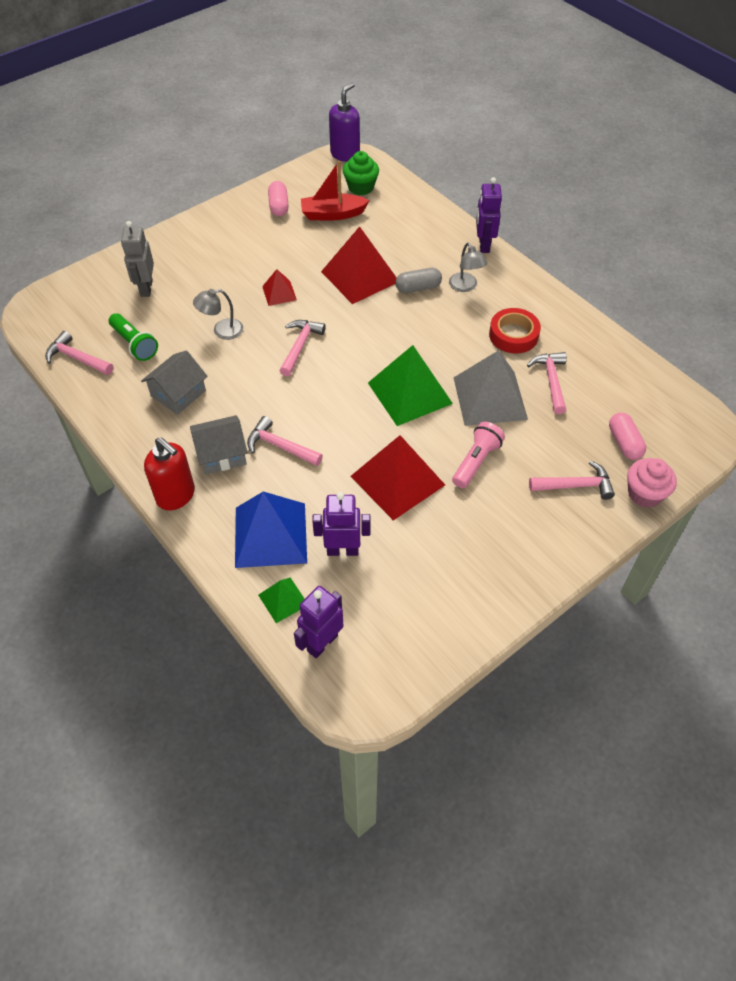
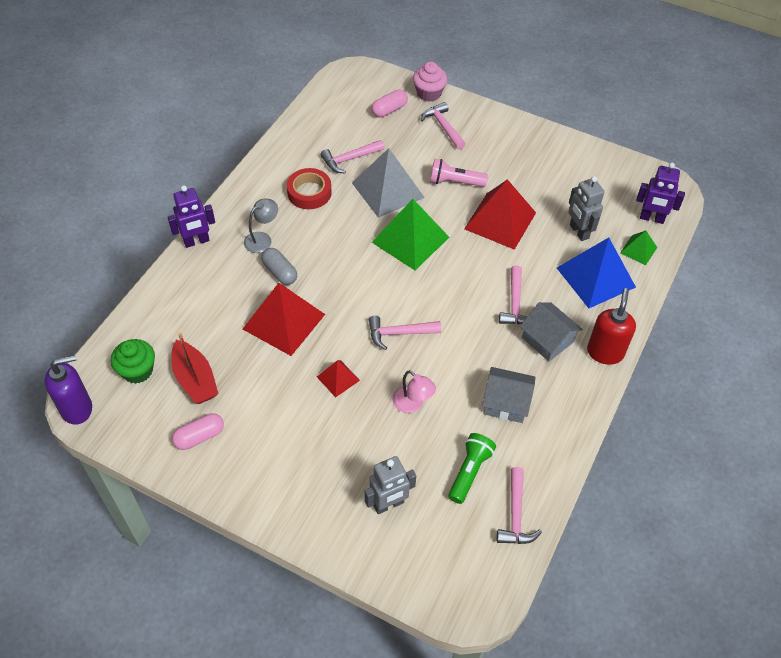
camera: 115 degrees left, 0 degrees up
(221, 330) = (412, 404): grey lamp -> pink lamp
(342, 550) = (578, 232): purple robot -> grey robot
(345, 154) = (77, 408): purple soap dispenser -> purple soap dispenser turned 150 degrees clockwise

